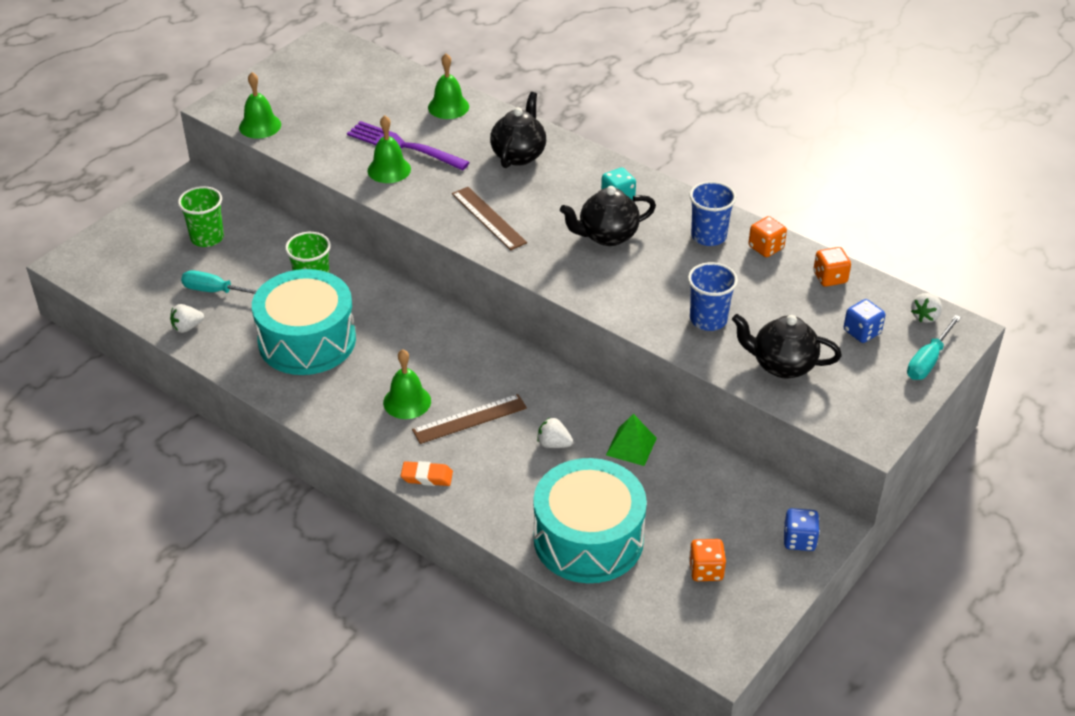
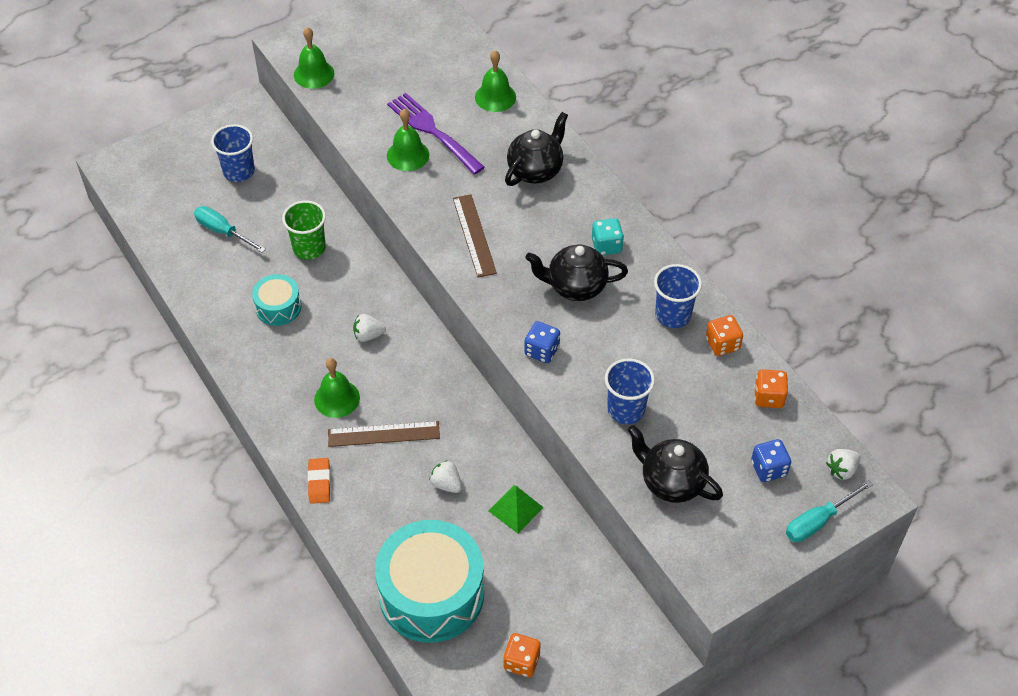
camera: 20 degrees right, 10 degrees up
(187, 327) = (182, 263): white strawberry -> white strawberry (368, 335)
(207, 238) = (239, 171): green cup -> blue cup
(307, 340) = (278, 307): turquoise drum -> turquoise drum, size x0.50
(427, 476) = (319, 482): orange eraser -> orange eraser turned 60 degrees clockwise
(799, 540) = (623, 659): blue dice -> blue dice (542, 351)

